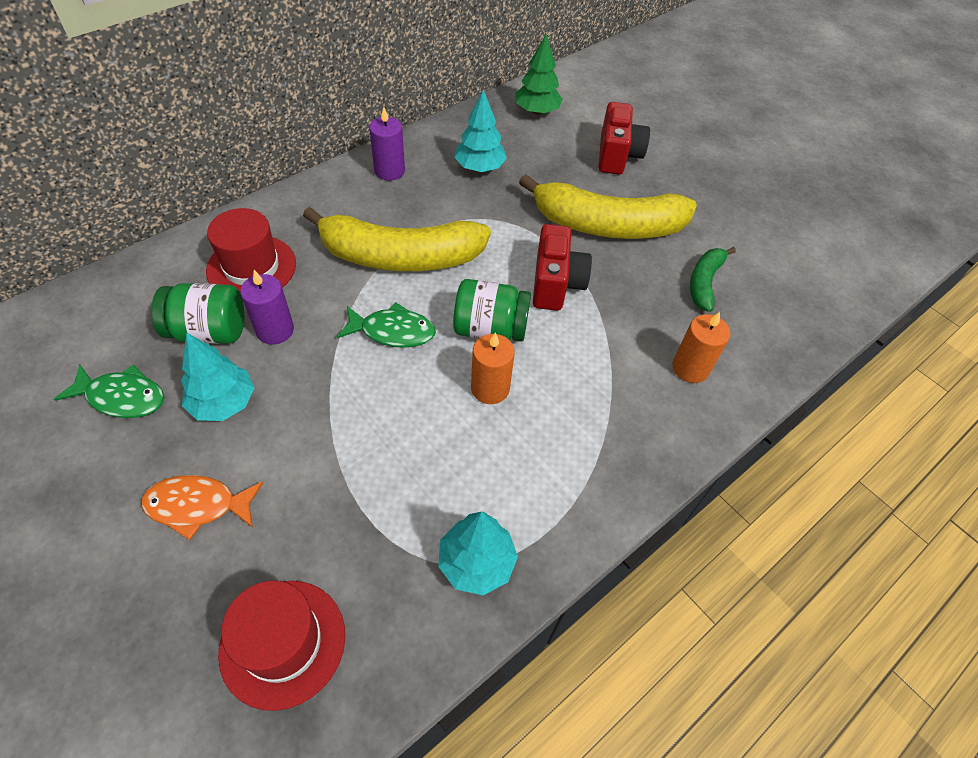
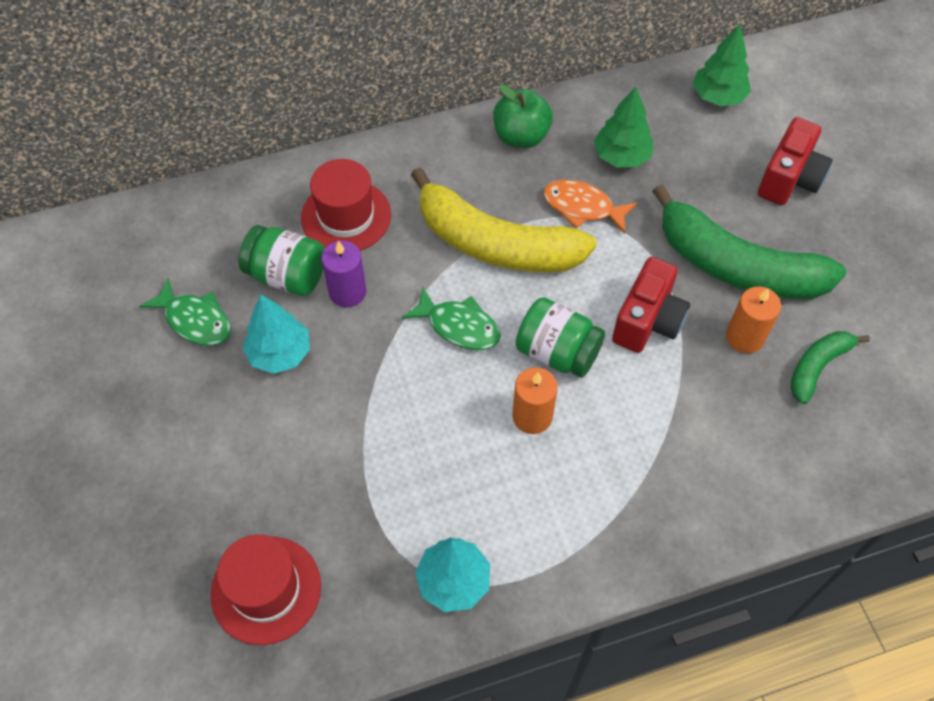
camera: 25 degrees right, 5 degrees up
(198, 506) = (231, 445): orange fish -> orange fish (582, 207)
(389, 171) = (521, 136): purple candle -> green apple
(480, 167) = (621, 156): turquoise tree -> green tree
(607, 225) = (737, 266): yellow banana -> green banana
(690, 368) = (752, 459): orange candle -> orange candle (744, 337)

